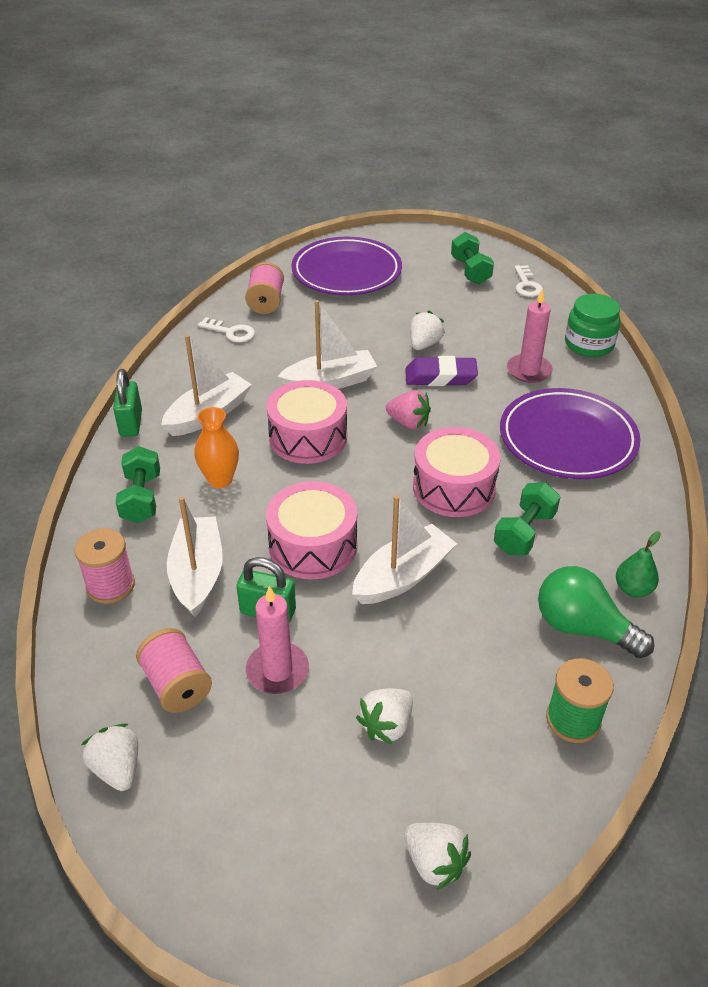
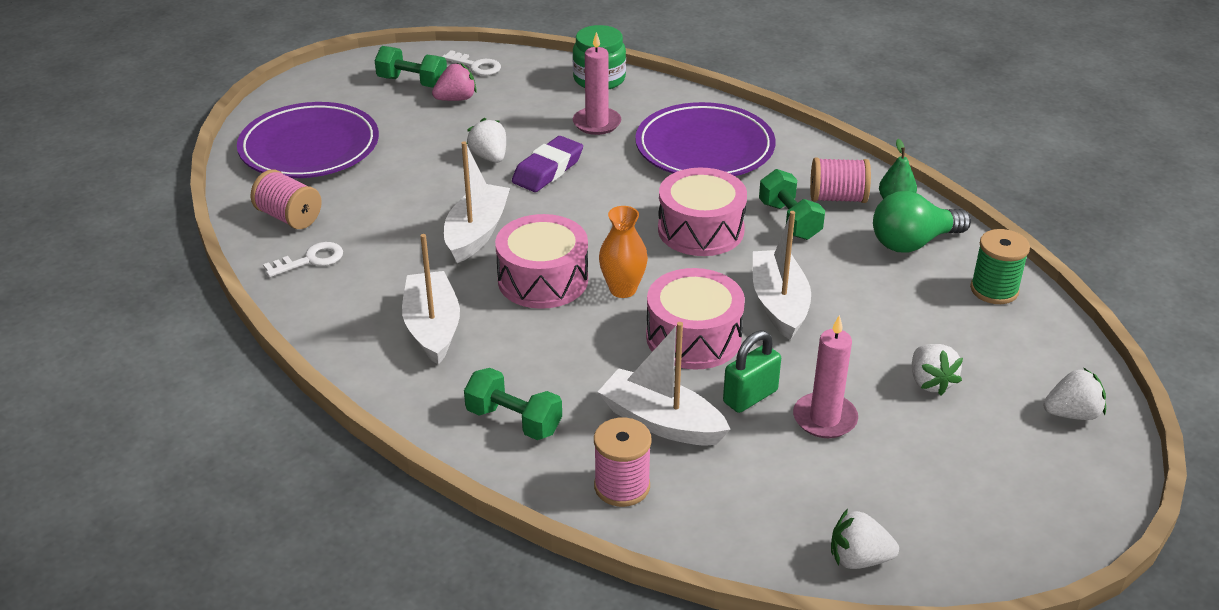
camera: 55 degrees left, 5 degrees down
(131, 423) = (381, 386): green padlock -> none
(177, 685) = (791, 486): pink spool -> pink spool (837, 198)
(220, 480) = (543, 358): orange vase -> orange vase (623, 289)
(408, 423) = (590, 215): pink strawberry -> pink strawberry (456, 99)

